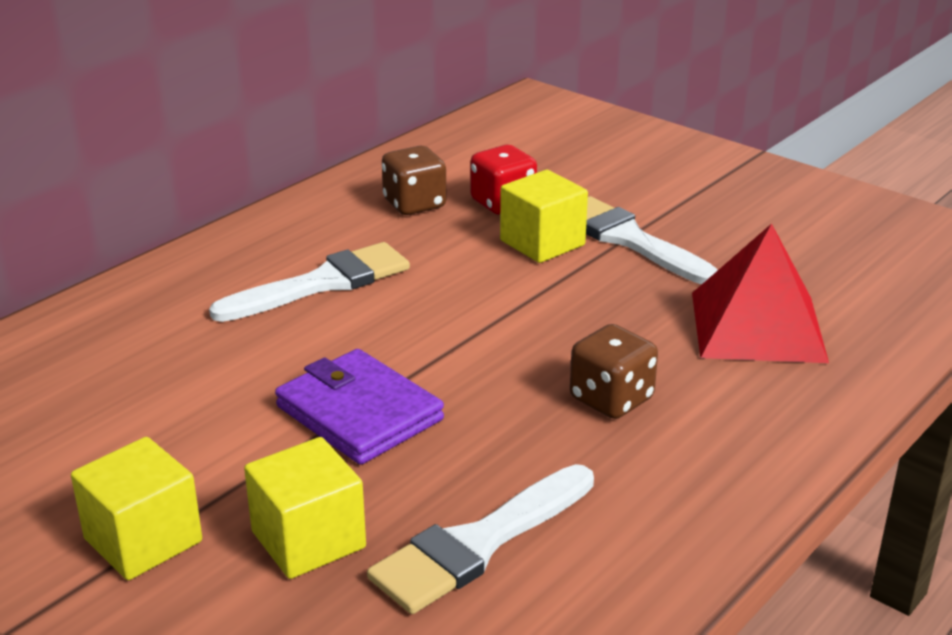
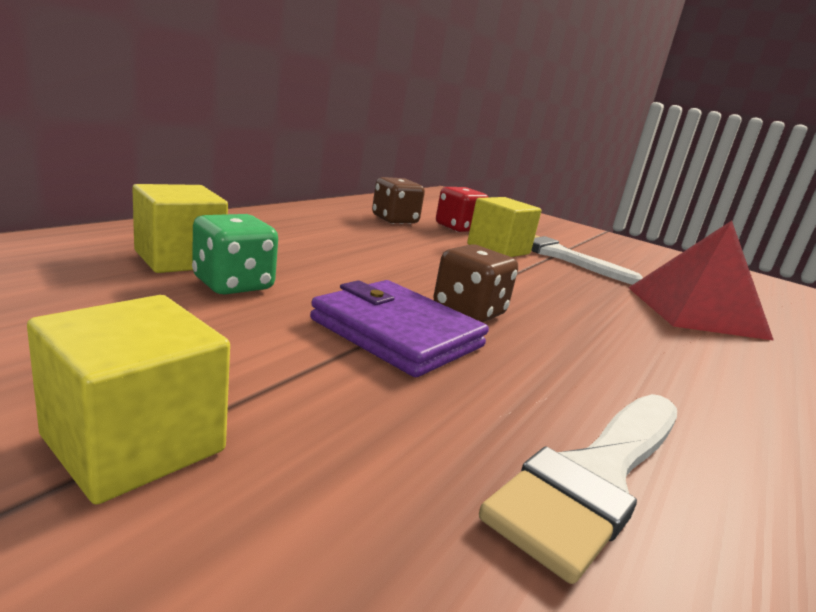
camera: 10 degrees left, 10 degrees down
(206, 369) = (233, 284): none -> green dice
(308, 540) = (376, 458): yellow cube -> yellow cube (180, 259)
(322, 283) = (336, 247): white brush -> none
(611, 399) = (626, 346): brown dice -> brown dice (469, 311)

